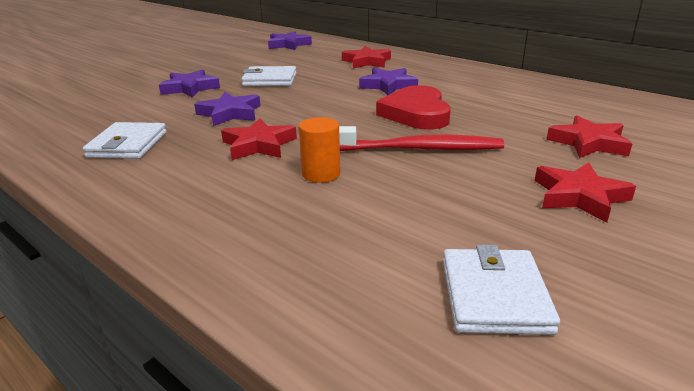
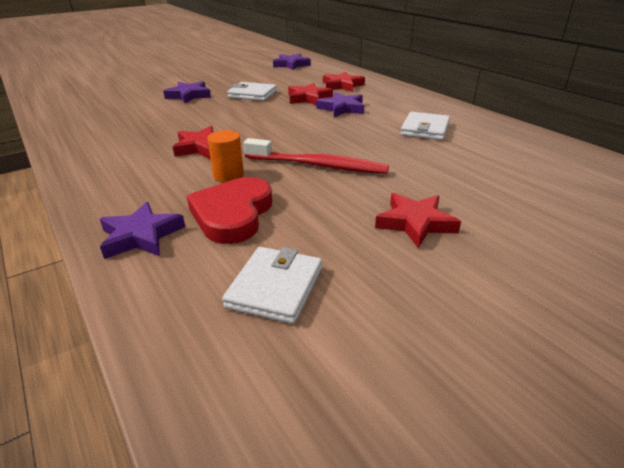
camera: 15 degrees right, 5 degrees up
(128, 145) = (114, 136): white wallet -> white wallet (424, 129)
(230, 113) = (201, 119): purple star -> purple star (141, 236)
(416, 113) = (343, 135): red heart -> red heart (233, 214)
(588, 143) = (469, 179): red star -> red star (308, 98)

